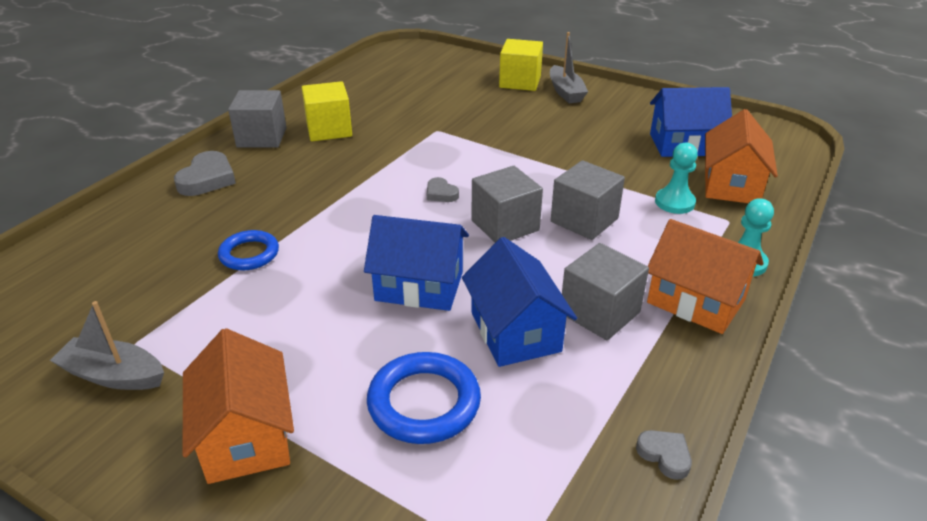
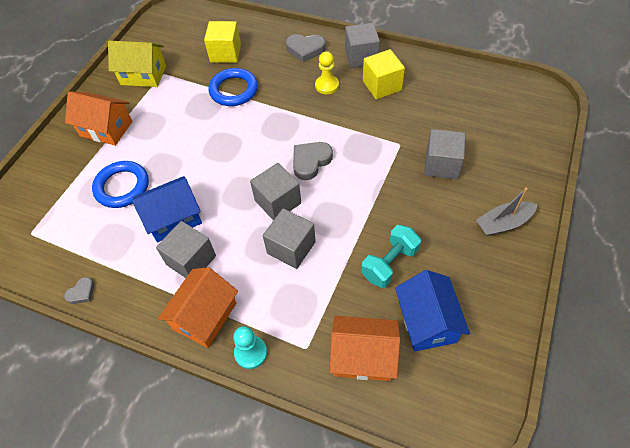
camera: 85 degrees right, 20 degrees up
(114, 375) = (143, 75): grey boat -> yellow house
(246, 436) = (106, 129): orange house -> orange house turned 45 degrees clockwise
(249, 254) = (234, 90): blue ring -> blue ring, size x1.51
(300, 168) = (327, 85): none -> yellow pawn
(419, 286) = (211, 168): blue house -> none
(441, 193) = (310, 161): grey heart -> grey heart, size x1.77
(478, 111) = (441, 165): none -> grey cube
(520, 82) = (511, 186): yellow cube -> yellow cube (225, 53)
(611, 156) = (389, 263): none -> turquoise dumbbell
(674, 202) = (326, 309): turquoise pawn -> none

